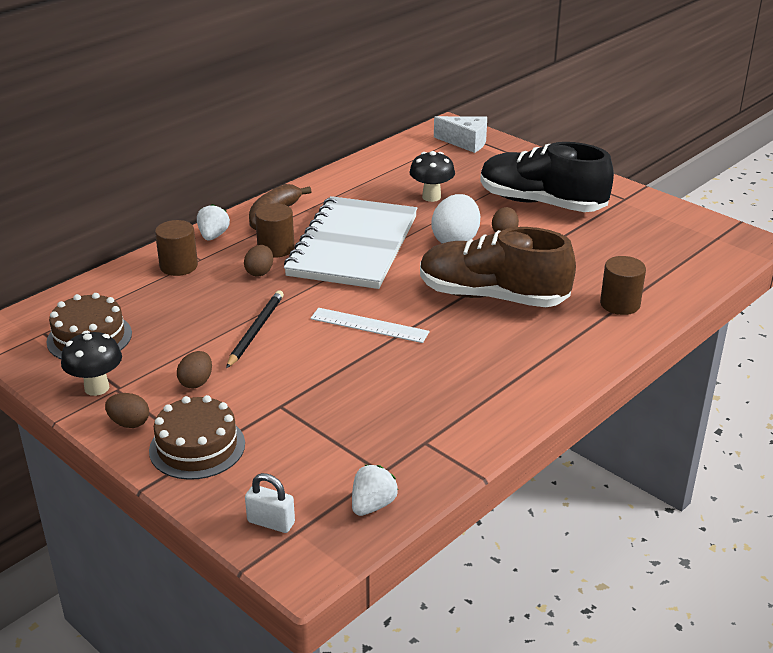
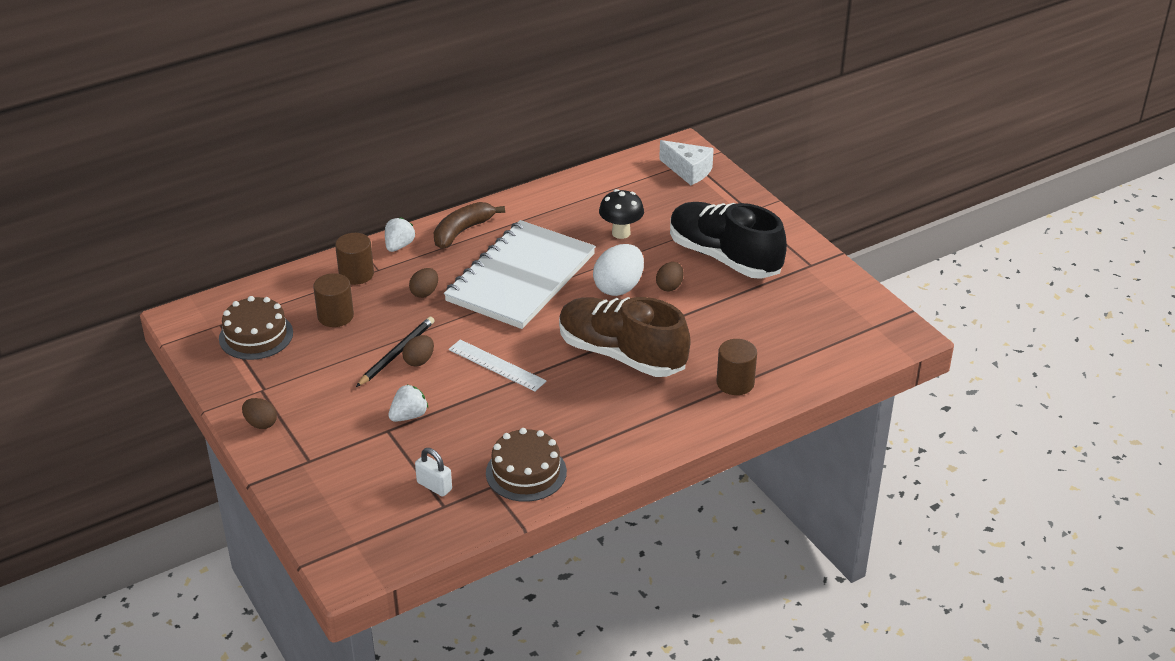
camera: 15 degrees right, 5 degrees up
(97, 388) = (246, 386): black mushroom -> none
(196, 382) = (328, 395): brown egg -> brown egg (419, 361)
(197, 447) = (306, 455): brown cake -> brown cake (526, 472)
(271, 522) = (338, 531): white padlock -> white padlock (434, 486)
(276, 248) = (449, 269): brown cylinder -> brown cylinder (335, 316)
(372, 505) = (423, 533): white strawberry -> white strawberry (409, 416)

